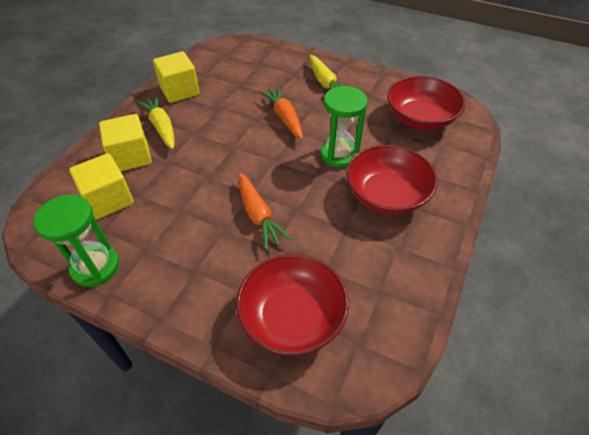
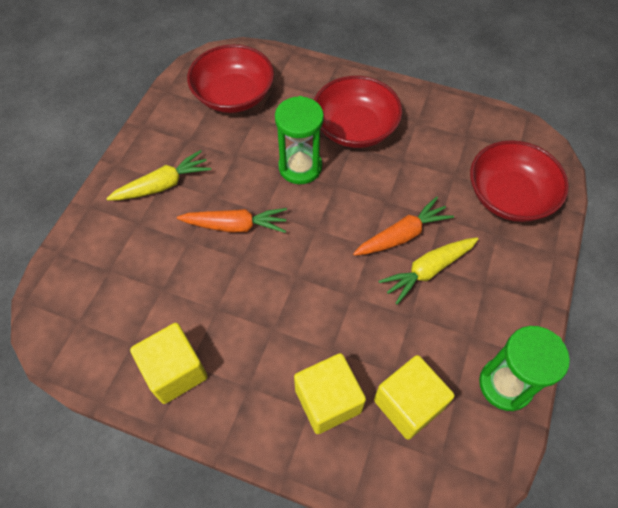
camera: 95 degrees left, 10 degrees up
(161, 127) = (262, 376): yellow carrot -> yellow carrot (427, 271)
(284, 117) = (236, 226): orange carrot -> orange carrot turned 150 degrees counterclockwise

